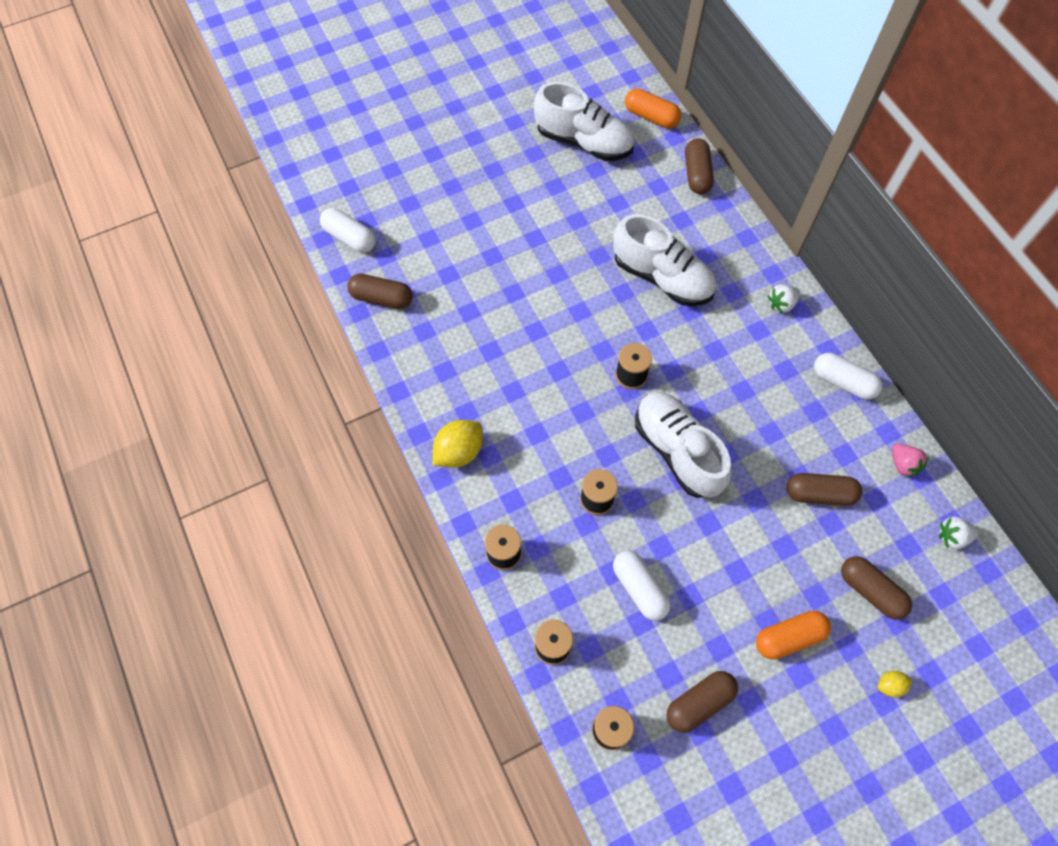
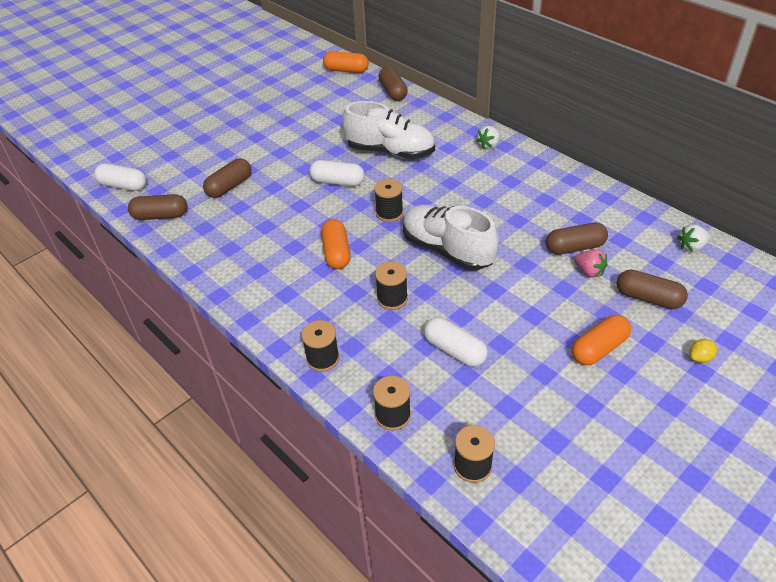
camera: 15 degrees left, 20 degrees down
(459, 451) = (258, 298): yellow lemon -> none
(556, 415) = (336, 252): none -> orange capsule
(584, 142) = (300, 93): white shoe -> none
(699, 703) = (545, 419): brown capsule -> brown capsule (229, 186)
(843, 382) = (557, 177): white capsule -> white capsule (337, 182)
(903, 464) = (629, 213): pink strawberry -> pink strawberry (589, 271)

